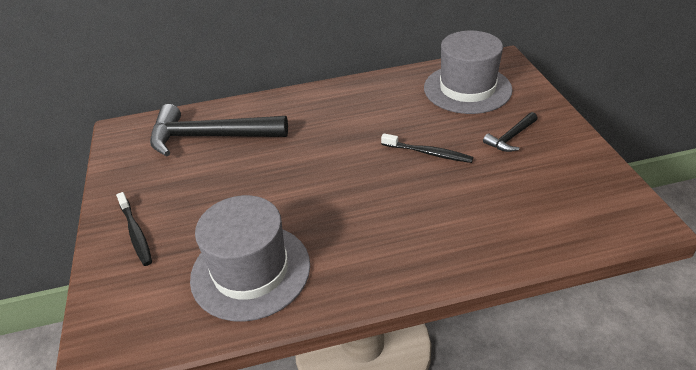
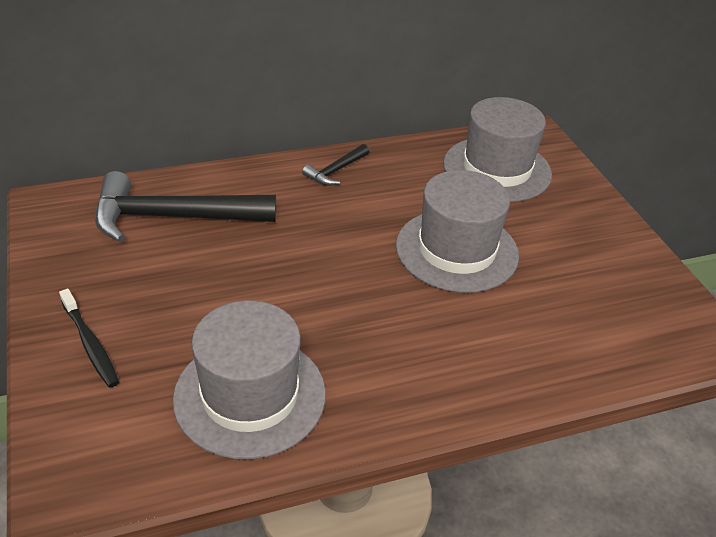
camera: 10 degrees left, 0 degrees up
(428, 153) = (456, 250): black toothbrush -> grey hat
(510, 138) = (554, 234): black hammer -> black hammer (335, 171)

